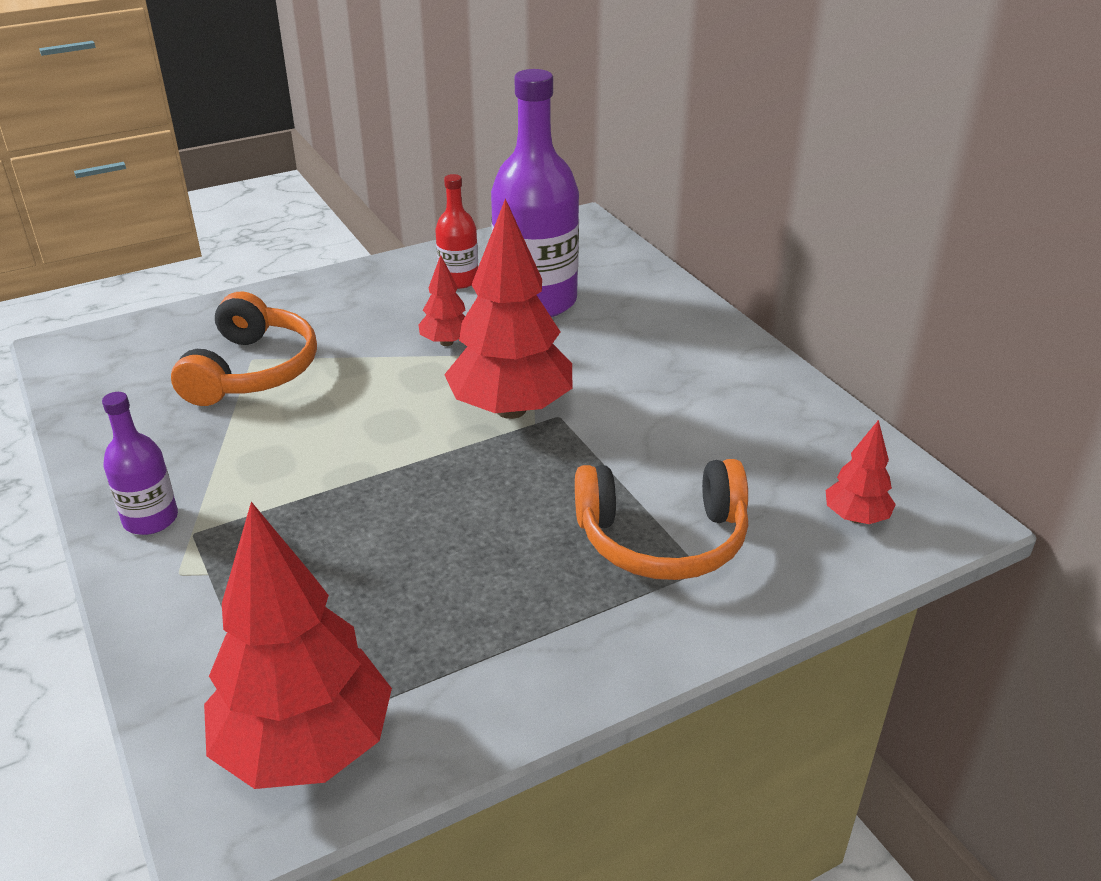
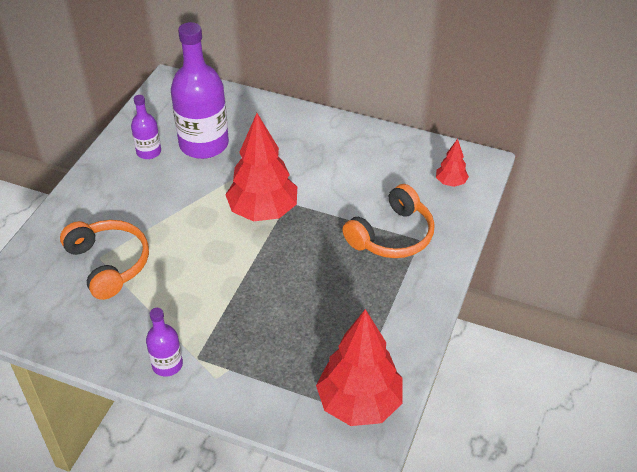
camera: 40 degrees left, 10 degrees up
(446, 342) = (188, 192): red tree -> none
(458, 280) = (149, 152): red bottle -> purple bottle

